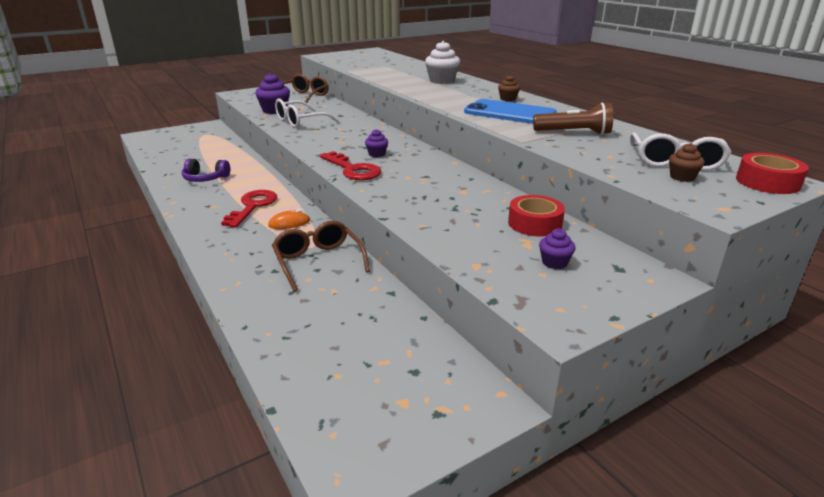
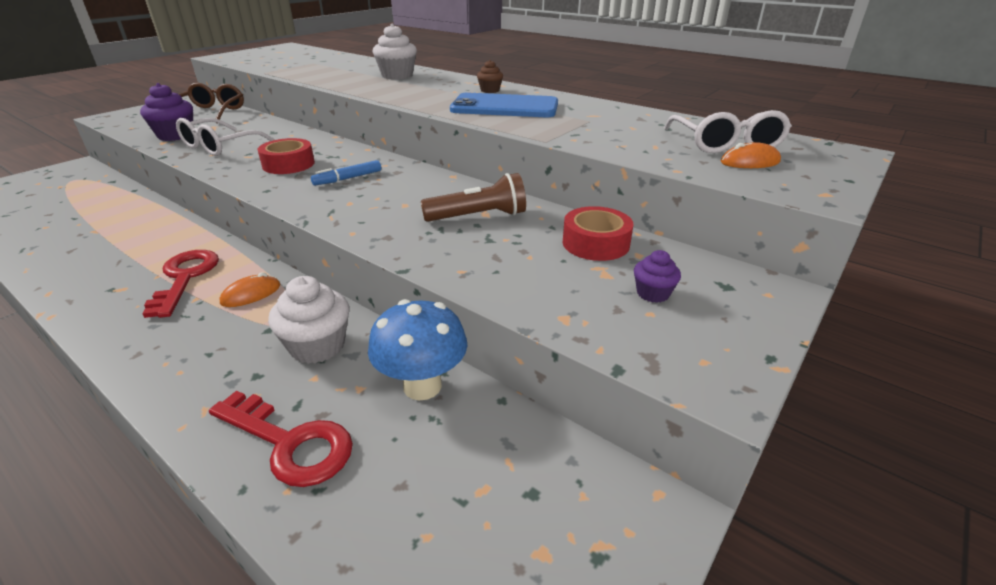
camera: 20 degrees left, 5 degrees up
(205, 179) = (93, 247): purple headphones -> none
(318, 261) = (317, 346): brown glasses -> white cupcake
(352, 169) = (325, 205): red key -> red key (289, 443)
(374, 298) = (422, 386): none -> blue mushroom
(377, 154) = (348, 178): purple cupcake -> blue marker
(574, 133) = (594, 123): brown flashlight -> brown flashlight (478, 216)
(682, 177) = (750, 162): brown cupcake -> orange mouse
(767, 182) = (832, 156): red tape -> red tape (288, 164)

